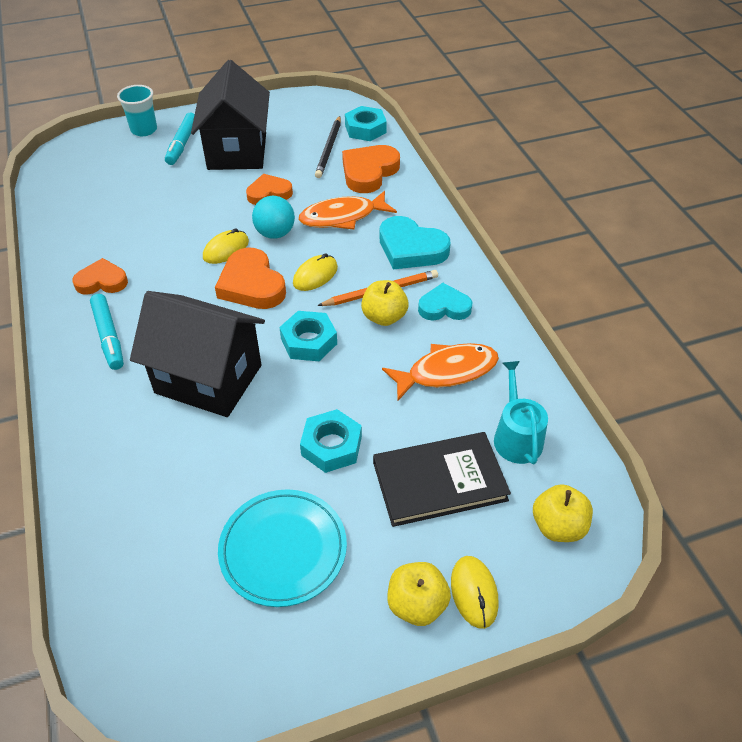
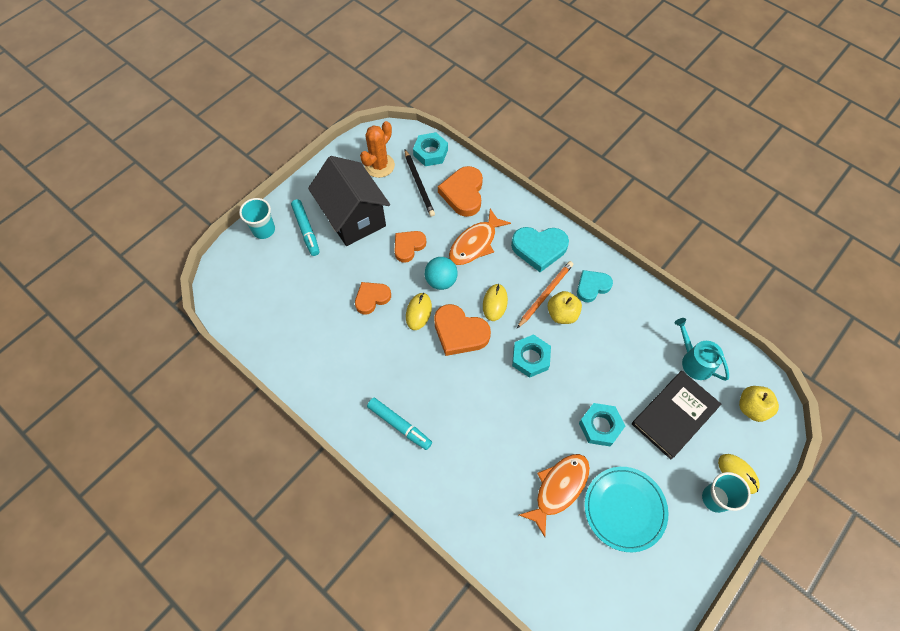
camera: 30 degrees left, 15 degrees up
(102, 281) = (355, 384): orange heart -> orange heart (372, 298)
(208, 379) = (491, 421): black house -> none
(302, 121) = (379, 165): none -> orange cactus
(417, 604) = (715, 498): yellow apple -> turquoise cup
(446, 372) = (627, 336): orange fish -> orange fish (558, 488)

